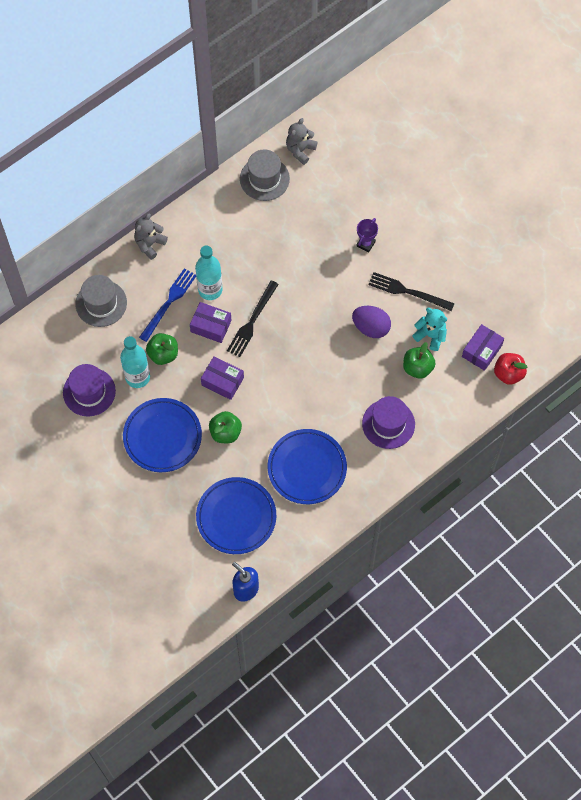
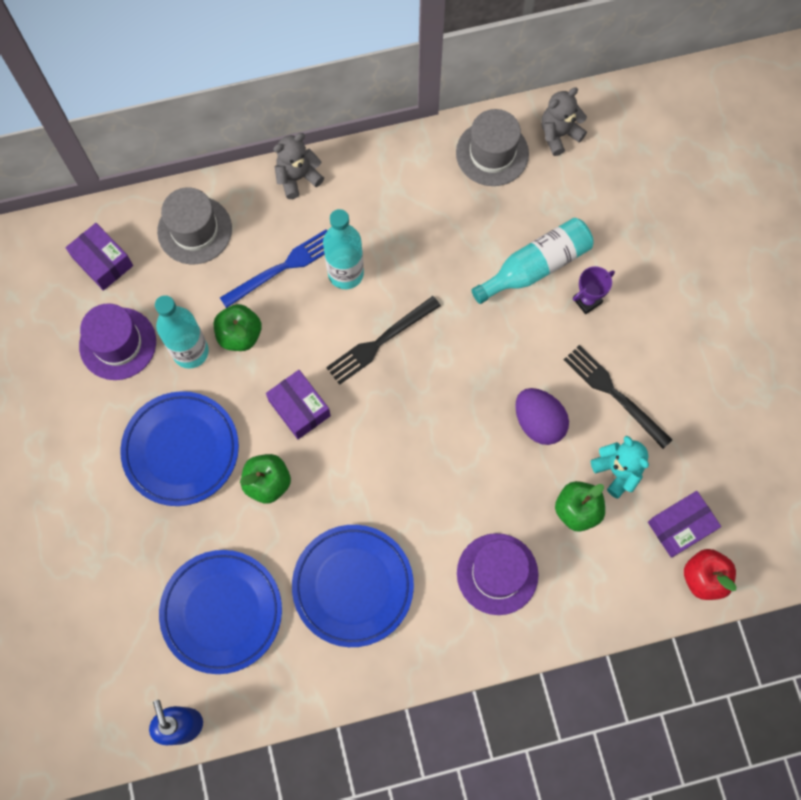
camera: 25 degrees right, 5 degrees up
(211, 326) = (322, 324): purple box -> purple box (103, 262)
(325, 236) = (536, 266): none -> turquoise bottle

